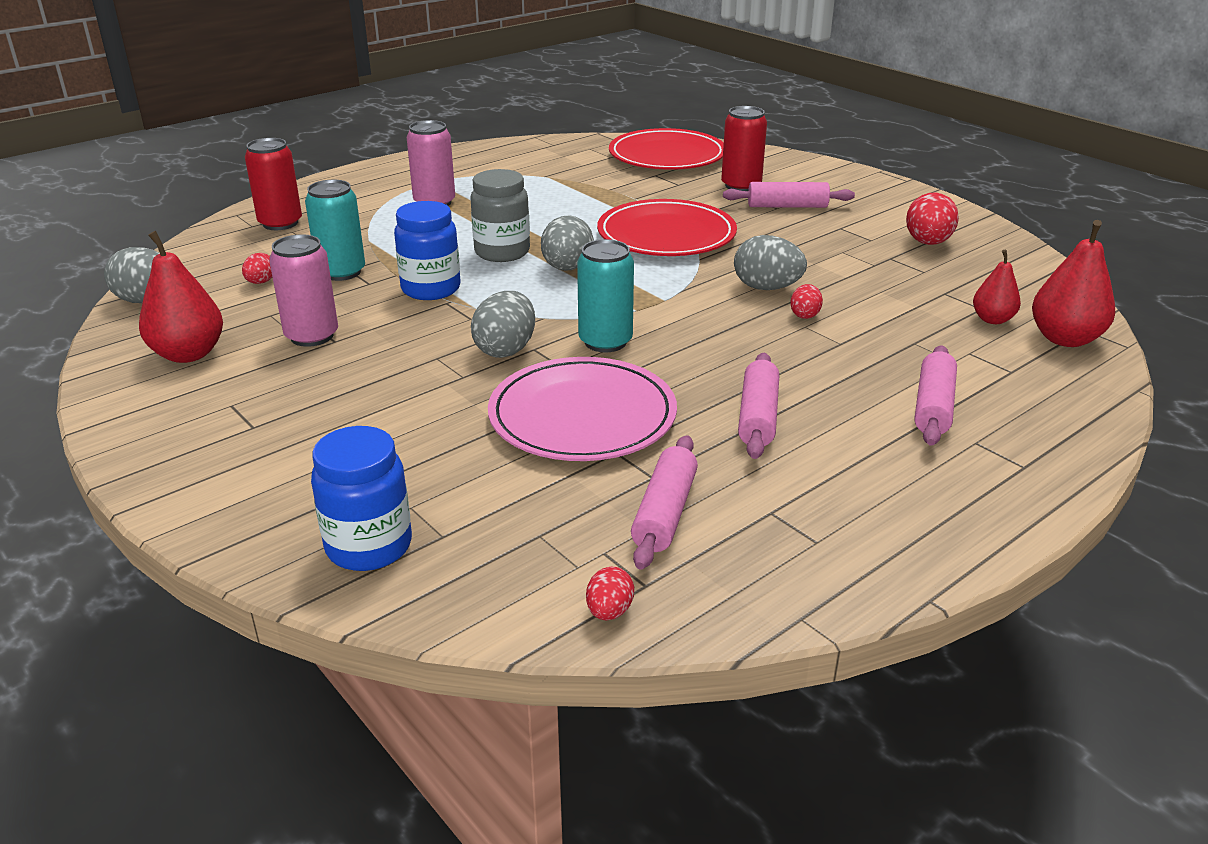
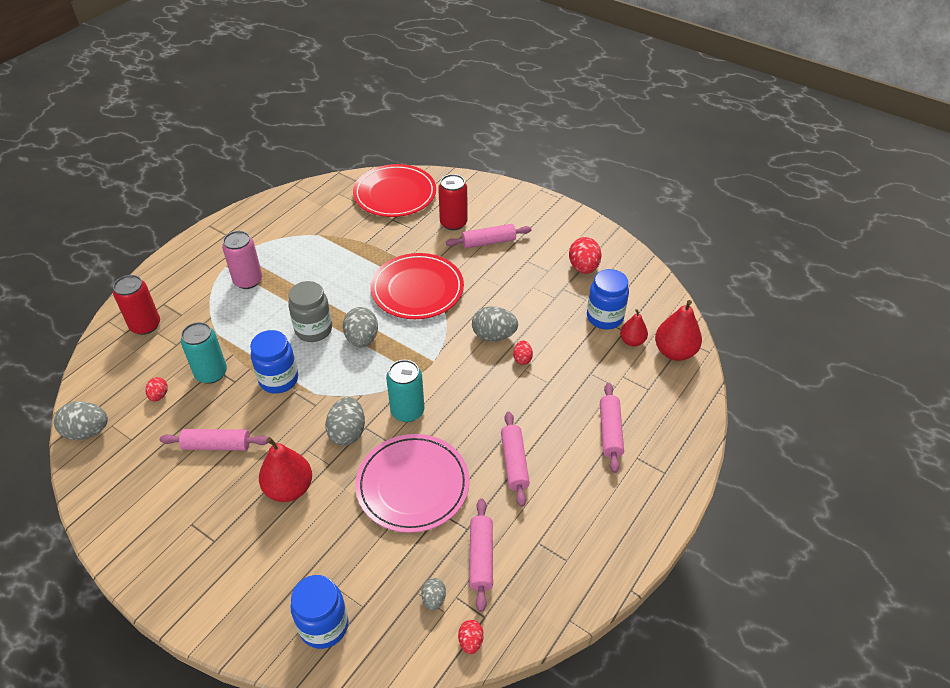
camera: 15 degrees left, 15 degrees up
(188, 354) = (141, 481): red pear -> red pear (289, 488)
(312, 336) = (217, 445): pink can -> pink rolling pin
(565, 547) = (434, 599): none -> grey egg
(951, 292) = (604, 317): none -> blue jar

